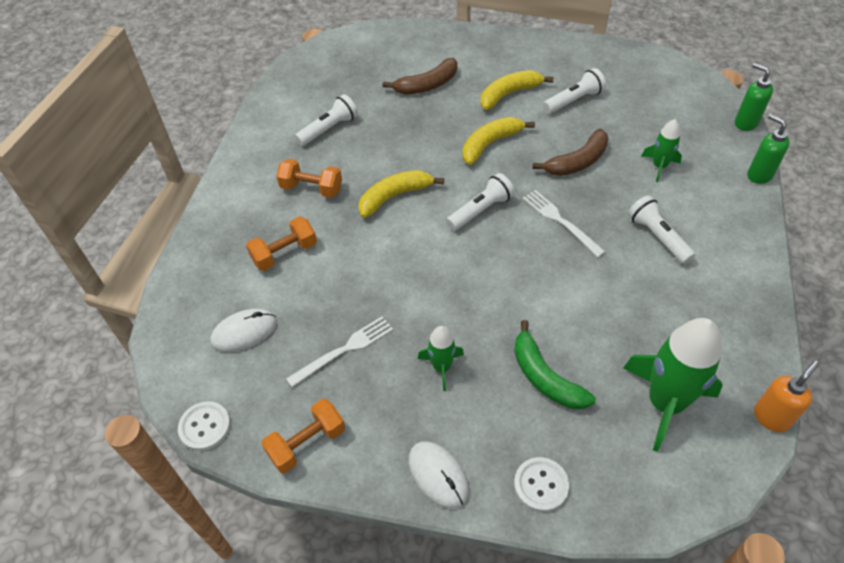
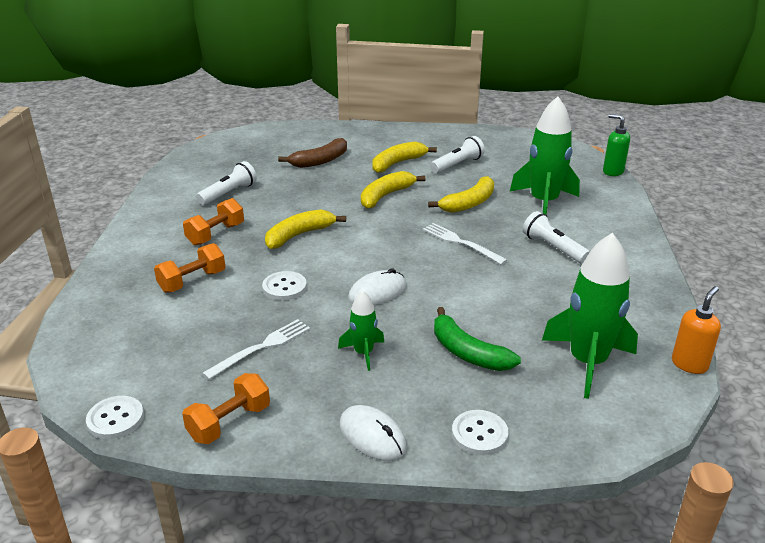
camera: 10 degrees left, 20 degrees down
(244, 332) = (154, 342): white mouse -> white mouse (377, 292)
(311, 188) = (215, 234): orange dumbbell -> orange dumbbell turned 60 degrees counterclockwise
(373, 270) = (284, 287): none -> white button
(481, 210) = (384, 240): white flashlight -> none
(577, 162) = (469, 203): brown banana -> yellow banana
(659, 166) = (544, 202): green rocket -> green rocket, size x1.94
(759, 175) = (633, 203): green soap dispenser -> none

